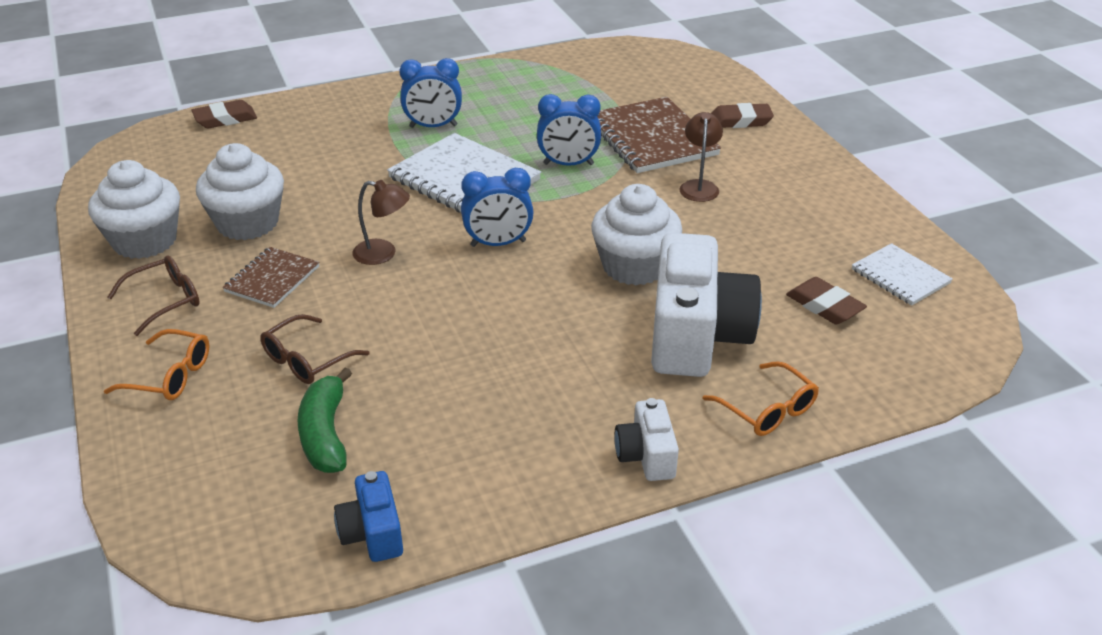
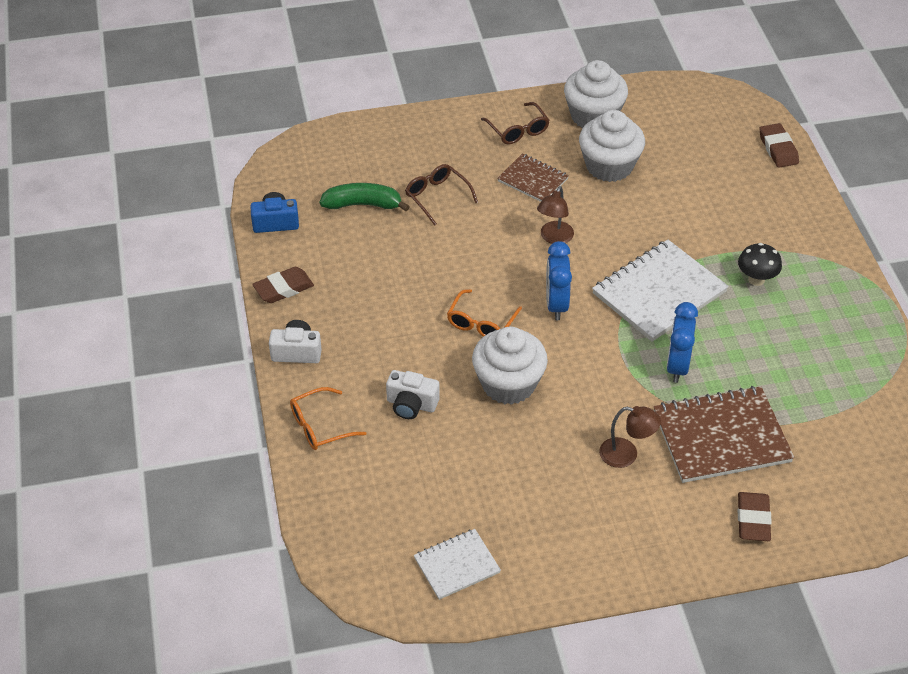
camera: 100 degrees right, 10 degrees up
(169, 376) = (437, 136): orange glasses -> orange glasses (481, 322)
(433, 126) = (756, 279): blue clock -> black mushroom
(696, 336) = (411, 404): white camera -> white camera, size x0.48
(824, 306) = (428, 497): brown eraser -> brown eraser (283, 288)

